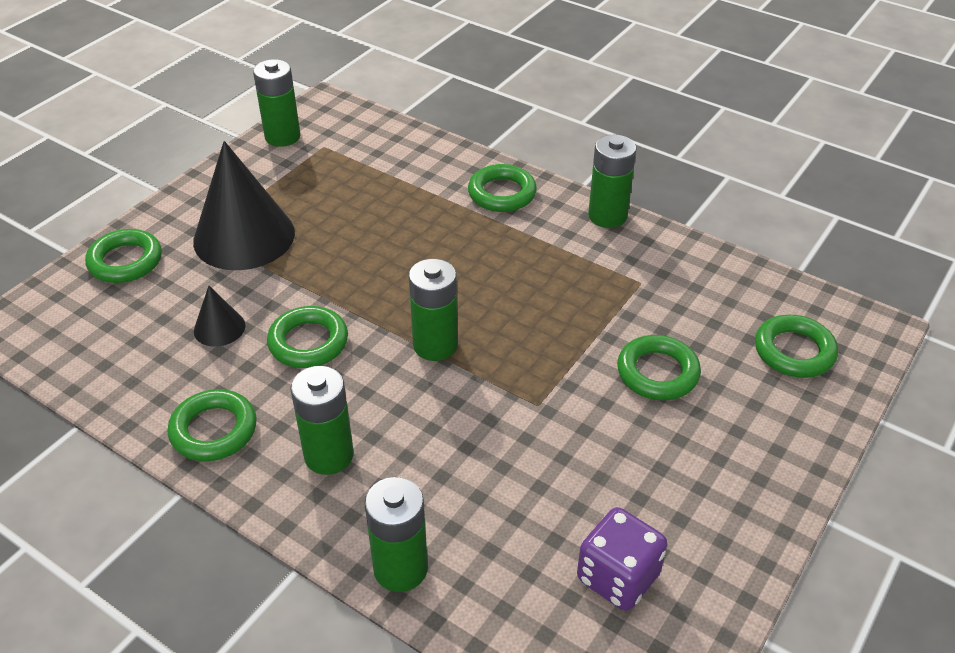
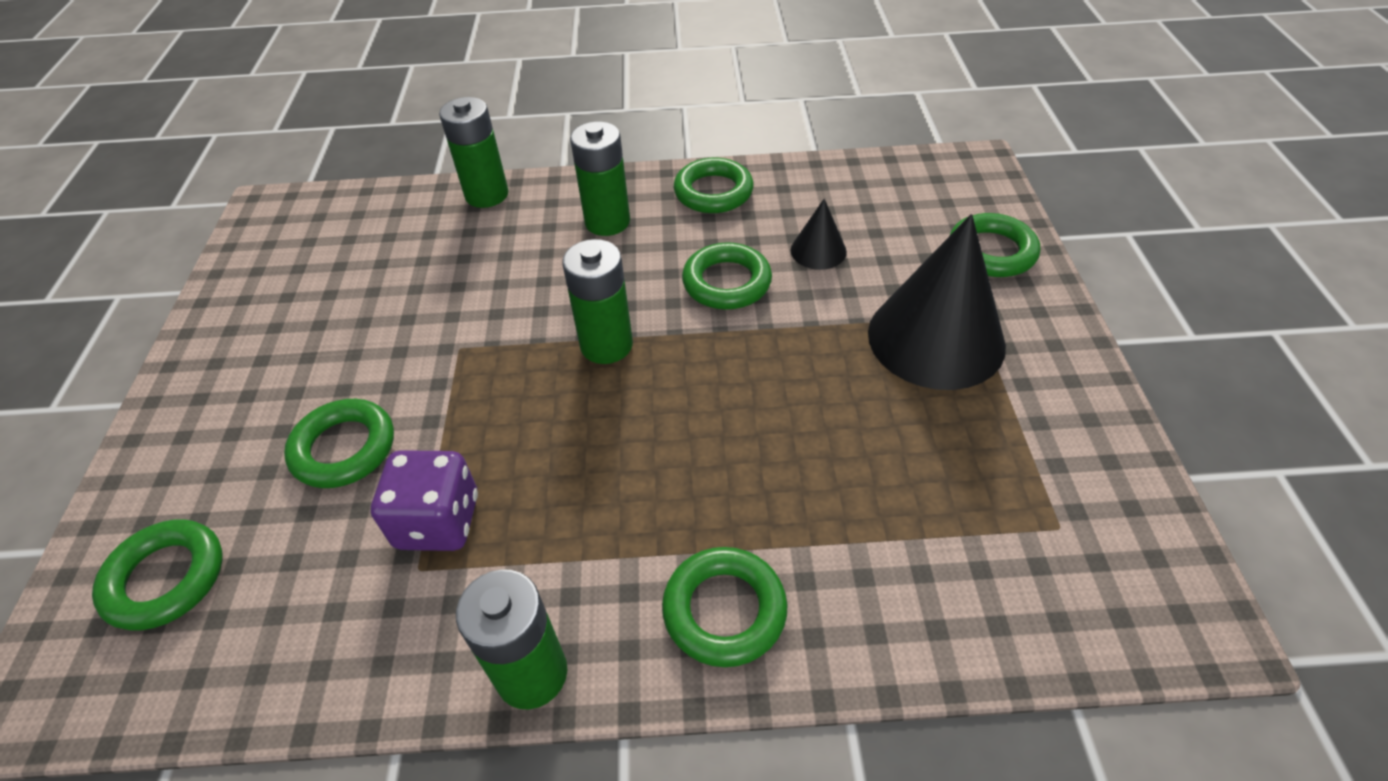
camera: 145 degrees right, 5 degrees up
(282, 137) = (1132, 505): green battery -> none
(618, 577) = (316, 265): purple dice -> purple dice (438, 521)

